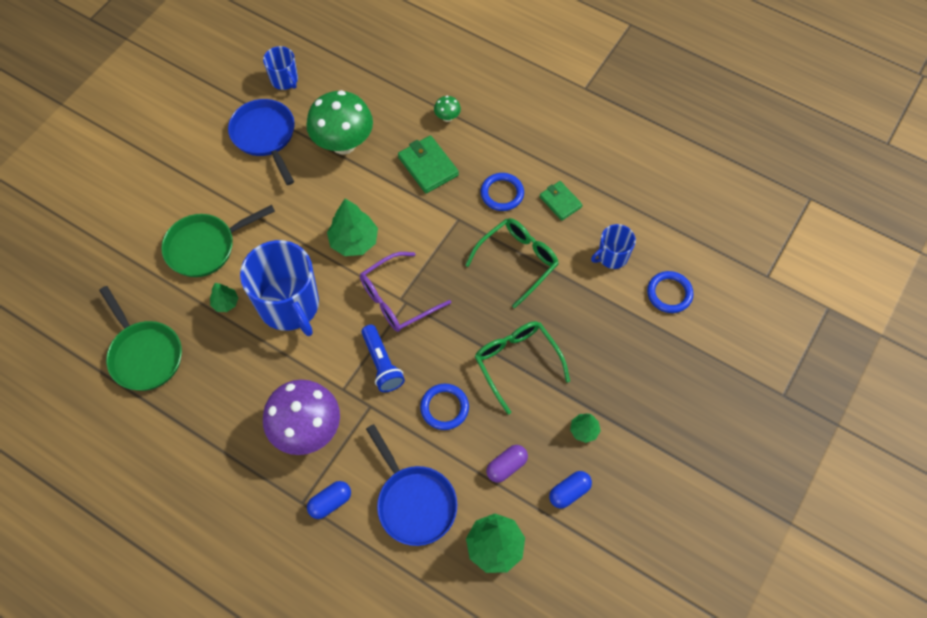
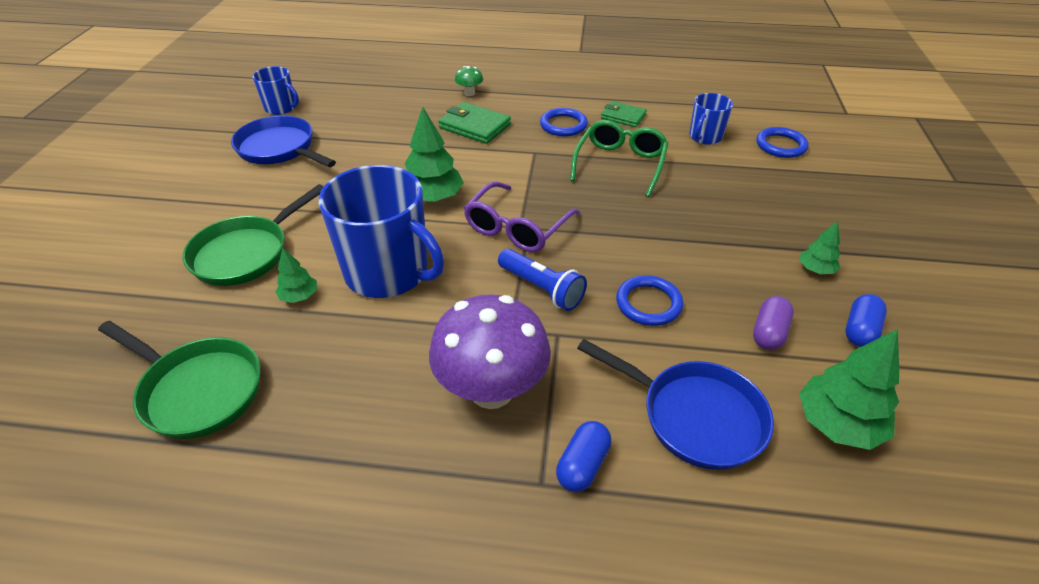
camera: 25 degrees left, 20 degrees down
(343, 144) = (373, 133): green mushroom -> none
(516, 362) = (691, 238): green glasses -> none

